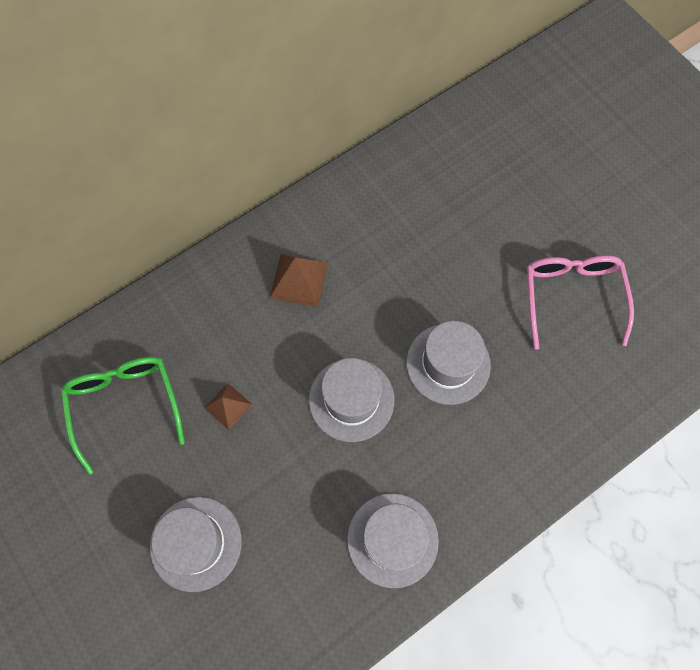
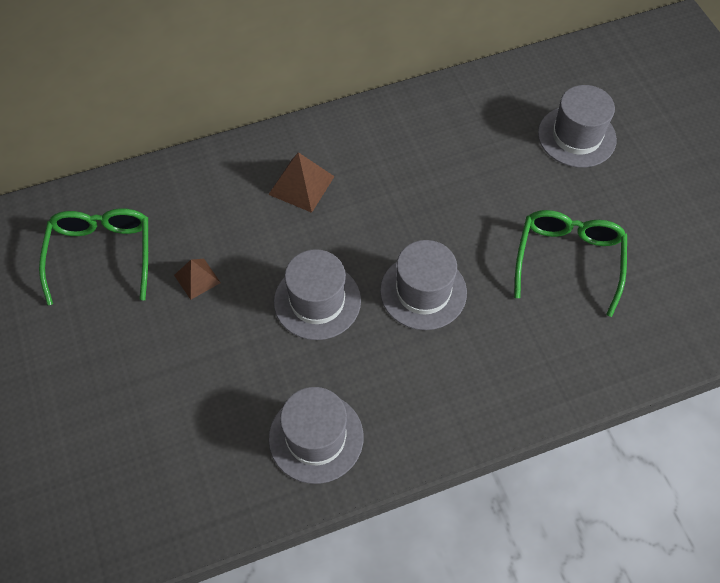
camera: 15 degrees right, 10 degrees down
(196, 543) = (125, 391): grey hat -> grey hat (576, 136)
(571, 297) = (568, 260): pink glasses -> green glasses

